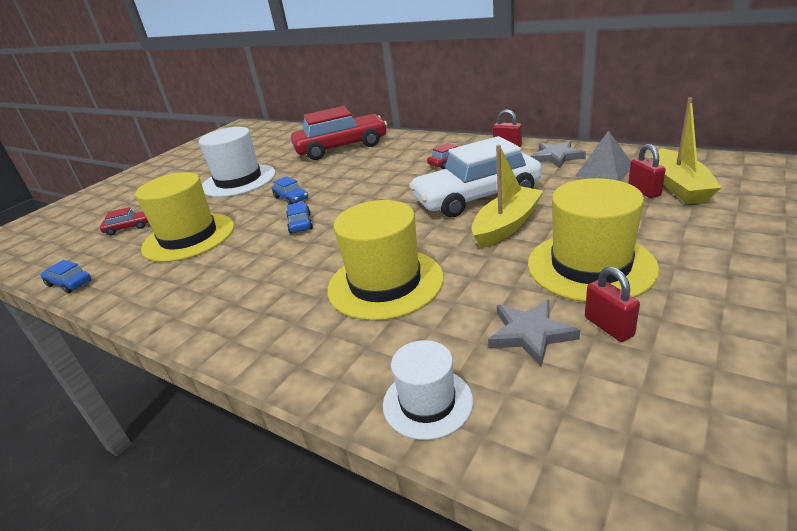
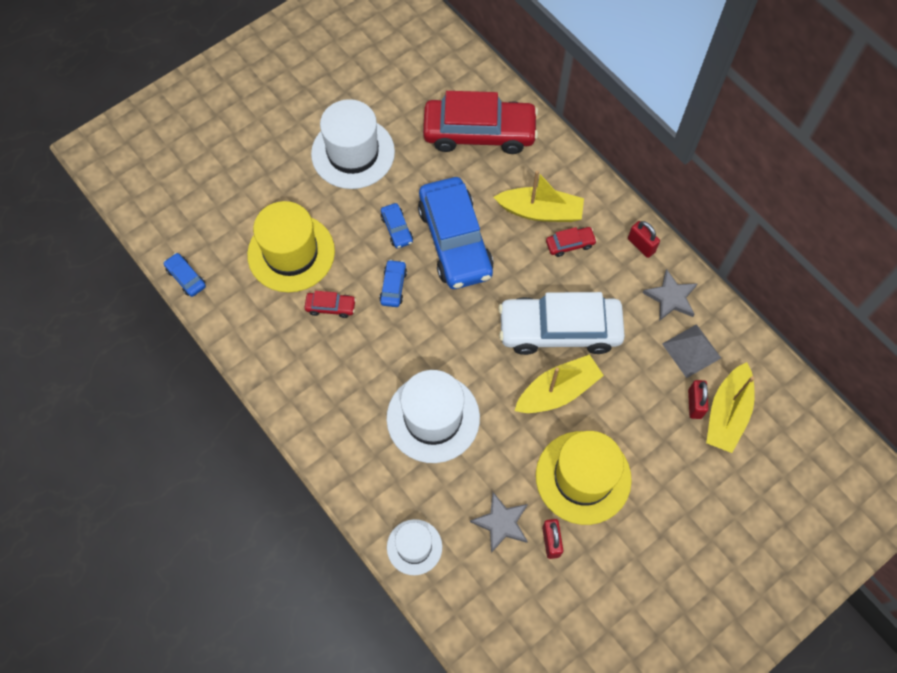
camera: 15 degrees right, 35 degrees up
(129, 227) = (235, 198): red car -> red car (330, 307)
(348, 188) = (455, 241): none -> blue car
(385, 283) = (433, 418): yellow hat -> white hat
(413, 158) = (540, 211): none -> yellow boat

